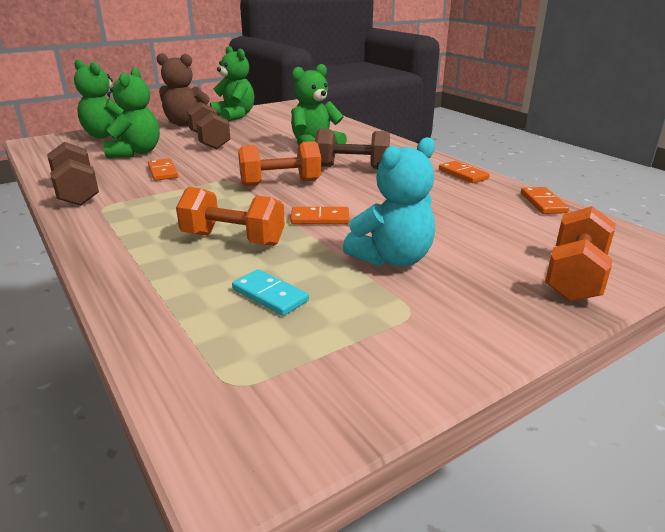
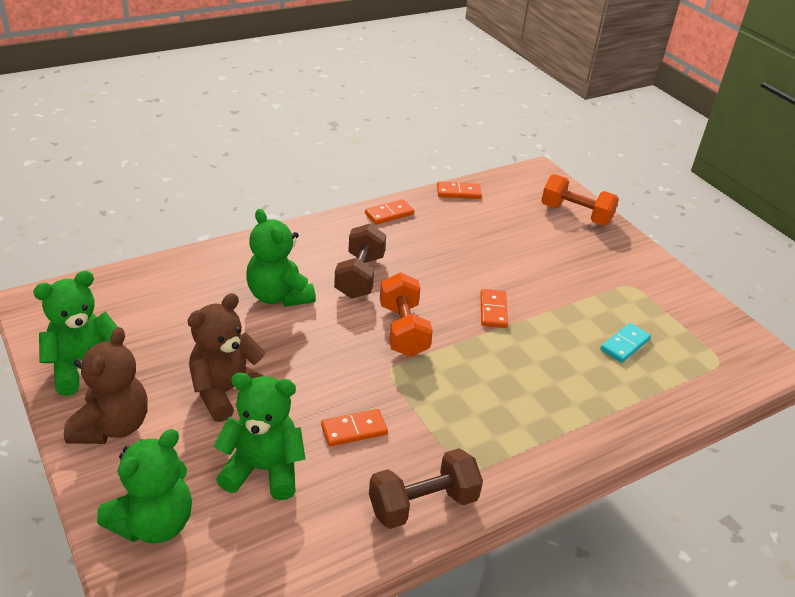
camera: 90 degrees left, 10 degrees up
(209, 141) = (226, 392): brown dumbbell -> brown teddy bear
(233, 239) = (539, 364): orange dumbbell -> none
(392, 259) = (563, 282): turquoise teddy bear -> none

